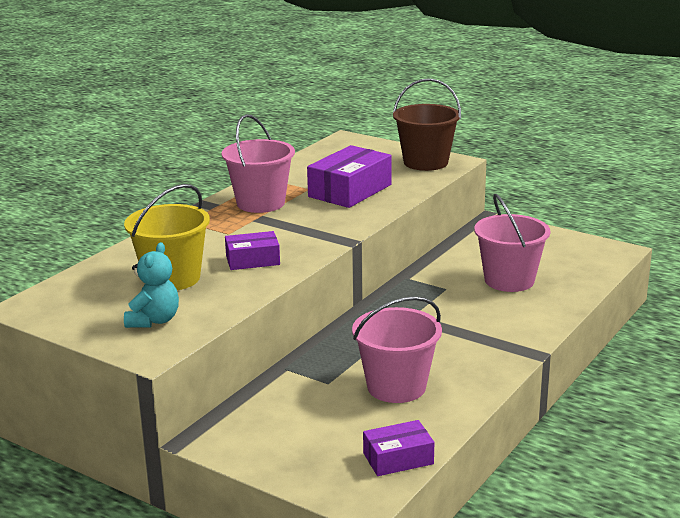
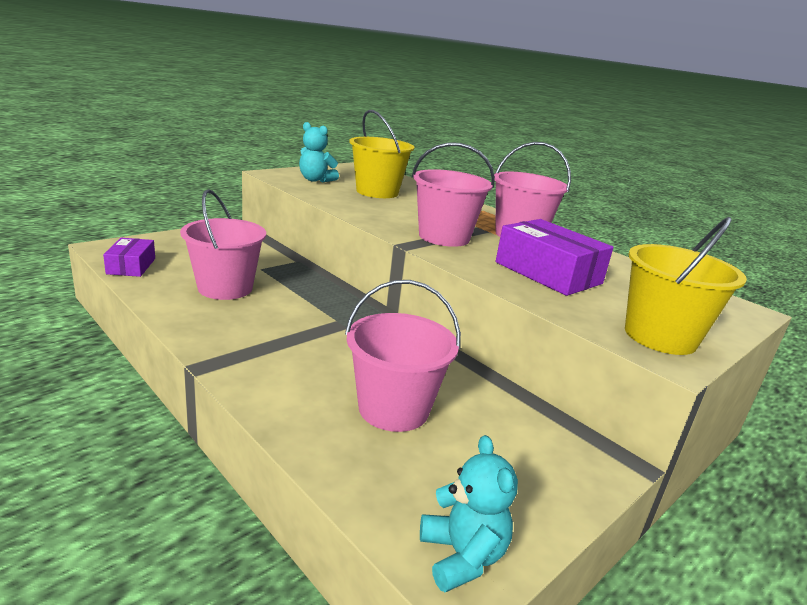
camera: 100 degrees right, 0 degrees up
(252, 260) = (390, 212): purple box -> none
(306, 230) = (444, 237): none -> pink bucket
(425, 162) = (660, 336): brown bucket -> yellow bucket
(603, 251) = (462, 556): none -> turquoise teddy bear

